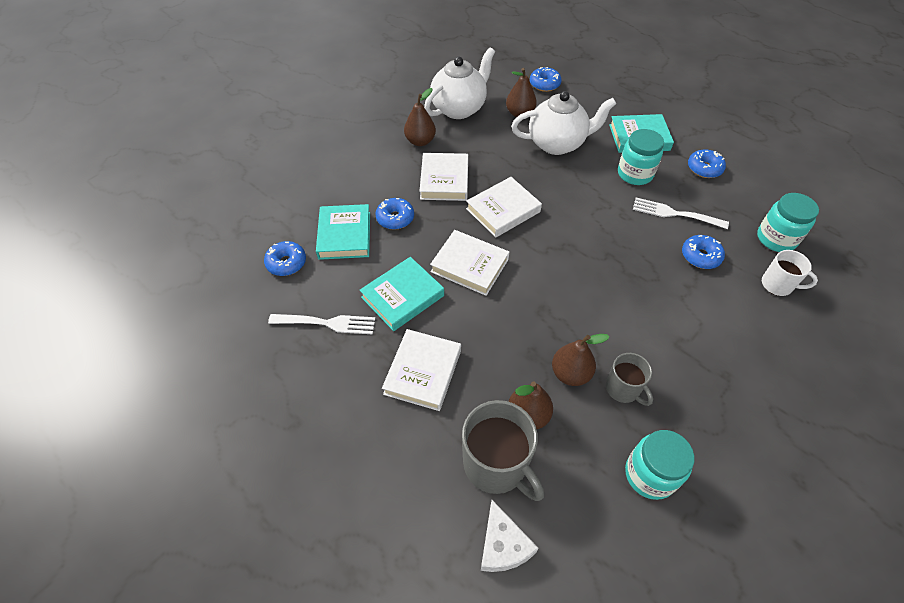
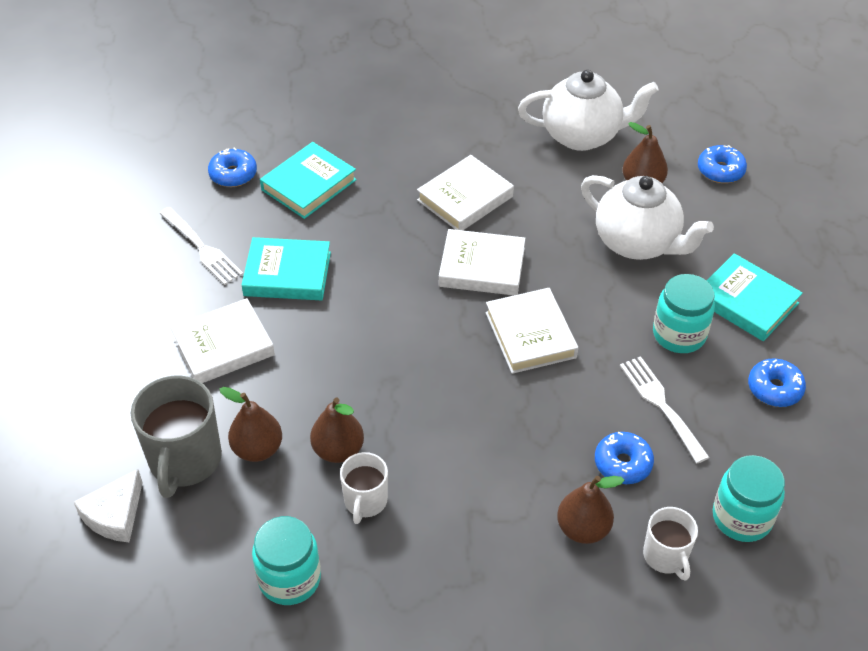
camera: 45 degrees right, 5 degrees down
(395, 218) = (371, 201): blue donut -> none
(420, 141) = (494, 143): brown pear -> brown pear (583, 529)
(469, 265) = (380, 292): white book -> white book (530, 335)
(623, 389) = (365, 501): grey mug -> white mug

